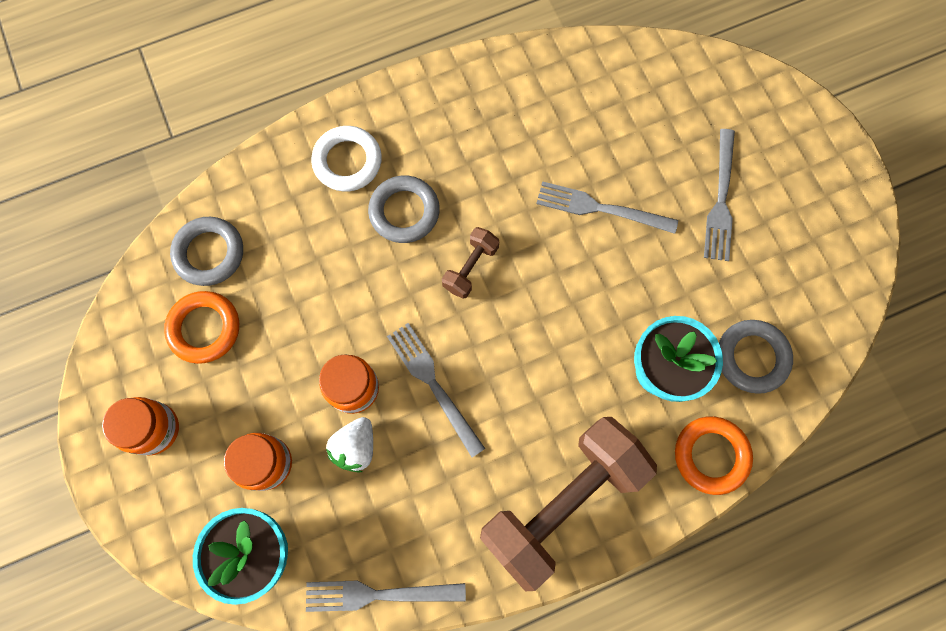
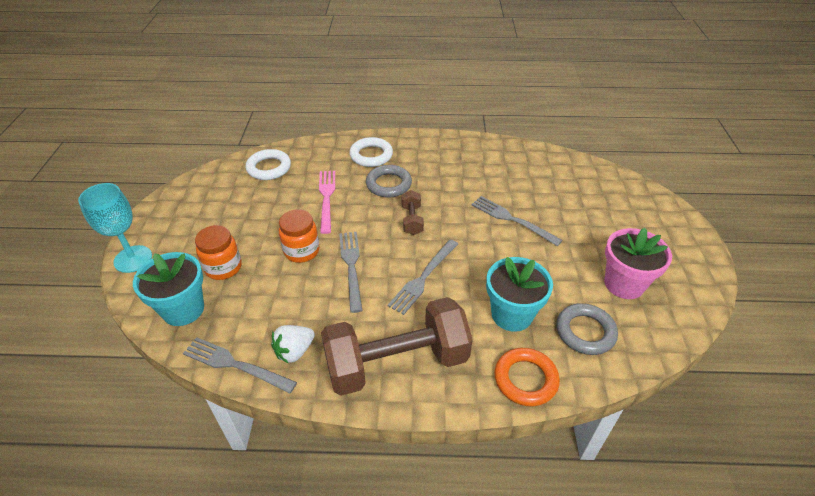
camera: 25 degrees right, 30 degrees down
(132, 506) = (133, 259): none -> turquoise goblet
(154, 429) = (177, 229): orange jar -> none
(204, 328) = (240, 196): orange ring -> none
(209, 253) = (269, 168): grey ring -> white ring
(330, 276) = (326, 197): none -> pink fork
(355, 447) = (281, 280): white strawberry -> white strawberry (294, 351)
(470, 267) = (412, 220): brown dumbbell -> brown dumbbell turned 60 degrees counterclockwise
(720, 201) = (598, 241): grey fork -> grey fork (423, 278)
(772, 261) = (624, 284): none -> pink flower pot

